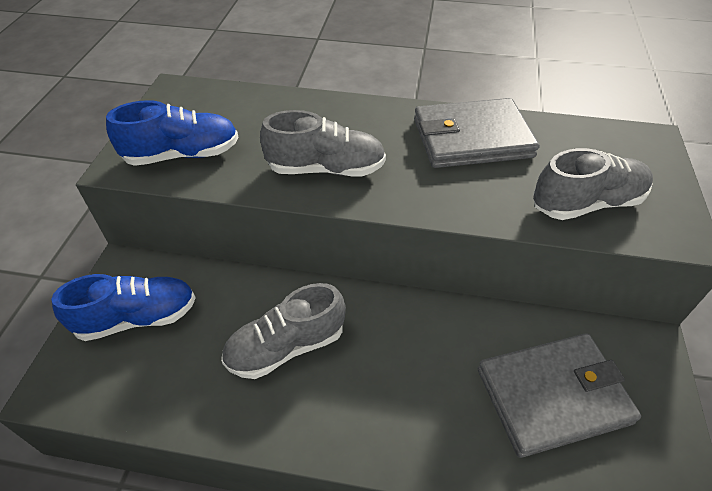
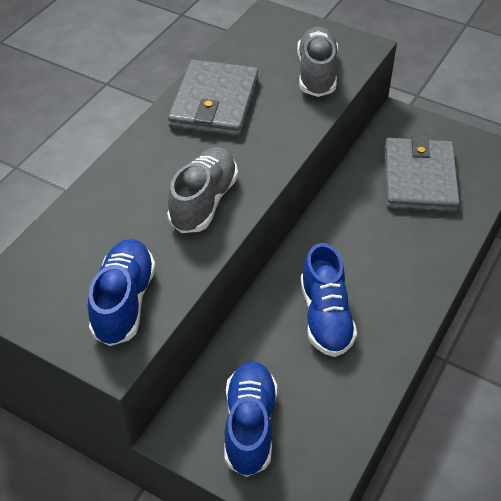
camera: 70 degrees left, 0 degrees up
(286, 347) = (325, 317): grey shoe -> blue shoe

